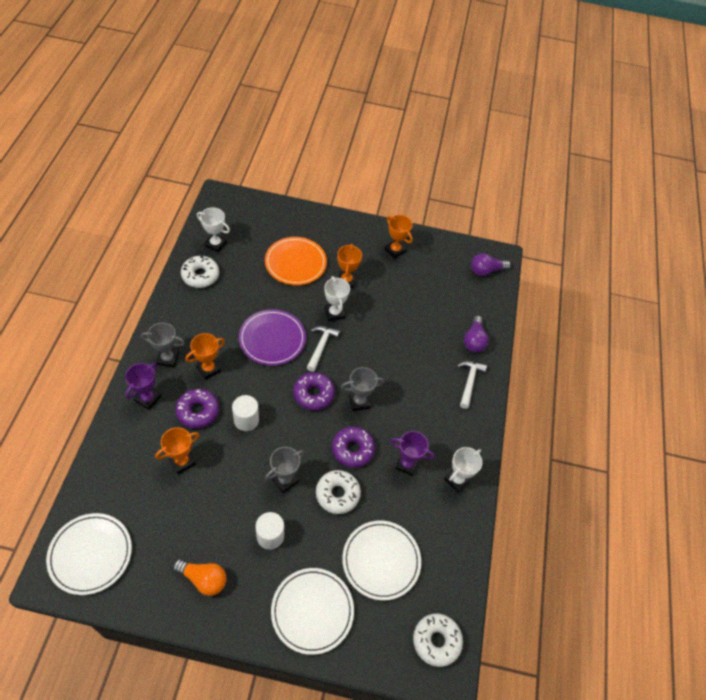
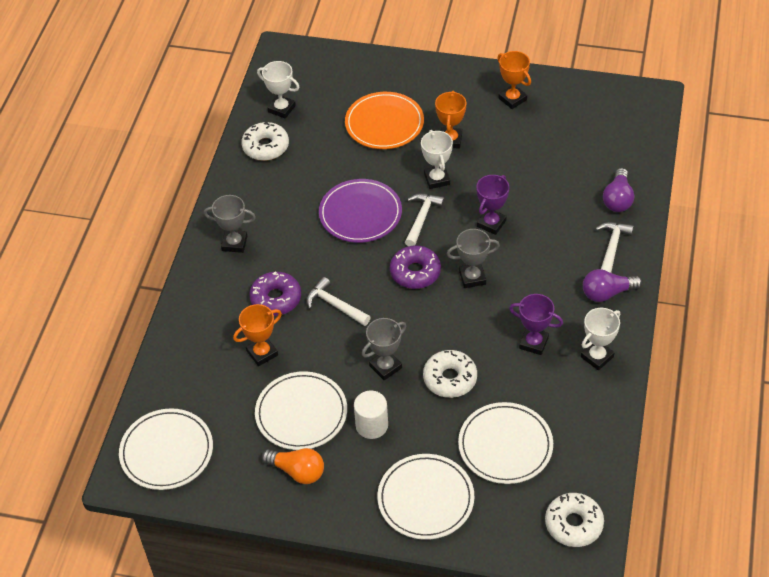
camera: 10 degrees right, 5 degrees down
(148, 399) = (215, 288): purple trophy -> purple trophy (491, 223)
(208, 369) = (285, 252): orange trophy -> none
(211, 521) = (301, 413): none -> white plate
(246, 420) = (335, 305): white cylinder -> white hammer
(352, 449) = (466, 330): purple donut -> none
(486, 270) = (634, 115): purple light bulb -> purple light bulb (607, 293)

